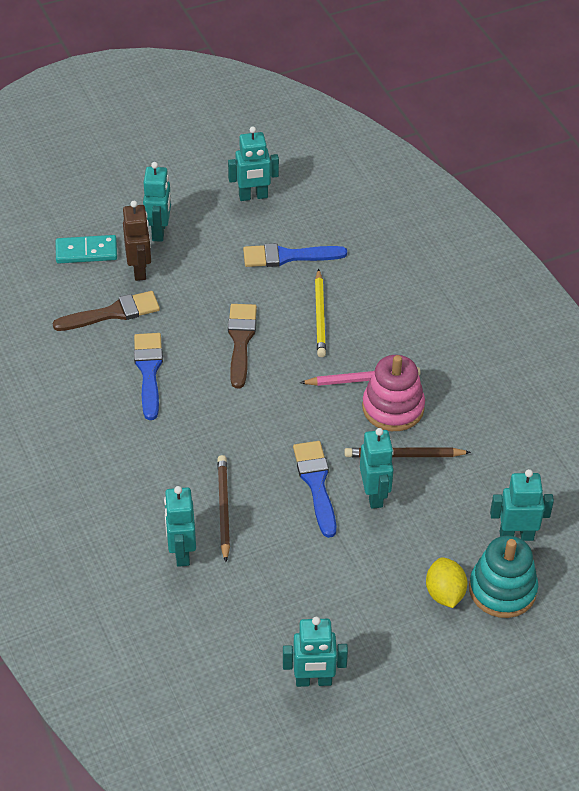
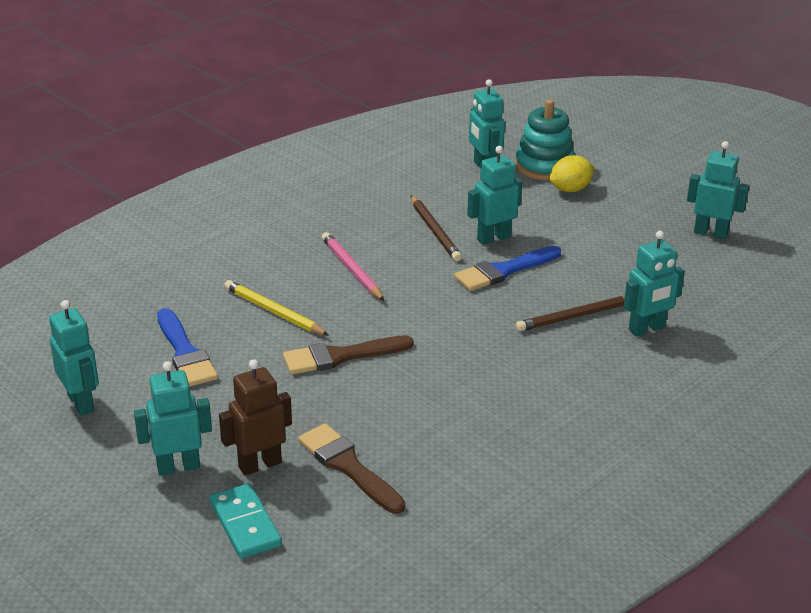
camera: 110 degrees left, 15 degrees down
(149, 371) = (426, 411): blue brush -> none
(313, 681) = (710, 233): turquoise robot -> turquoise robot turned 45 degrees counterclockwise
(320, 316) = (274, 312): yellow pencil -> yellow pencil turned 120 degrees counterclockwise
(393, 408) = (379, 246): pink stacking toy -> none

